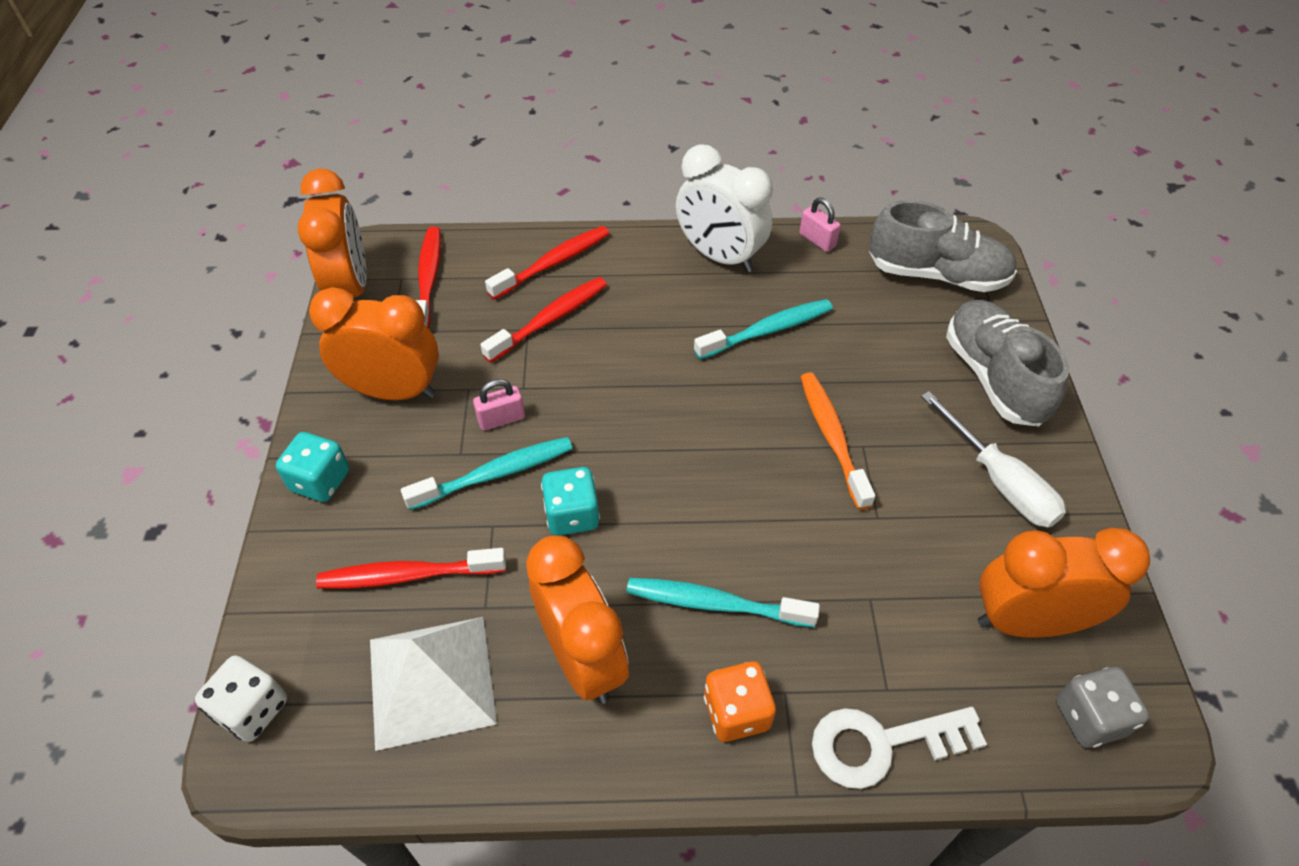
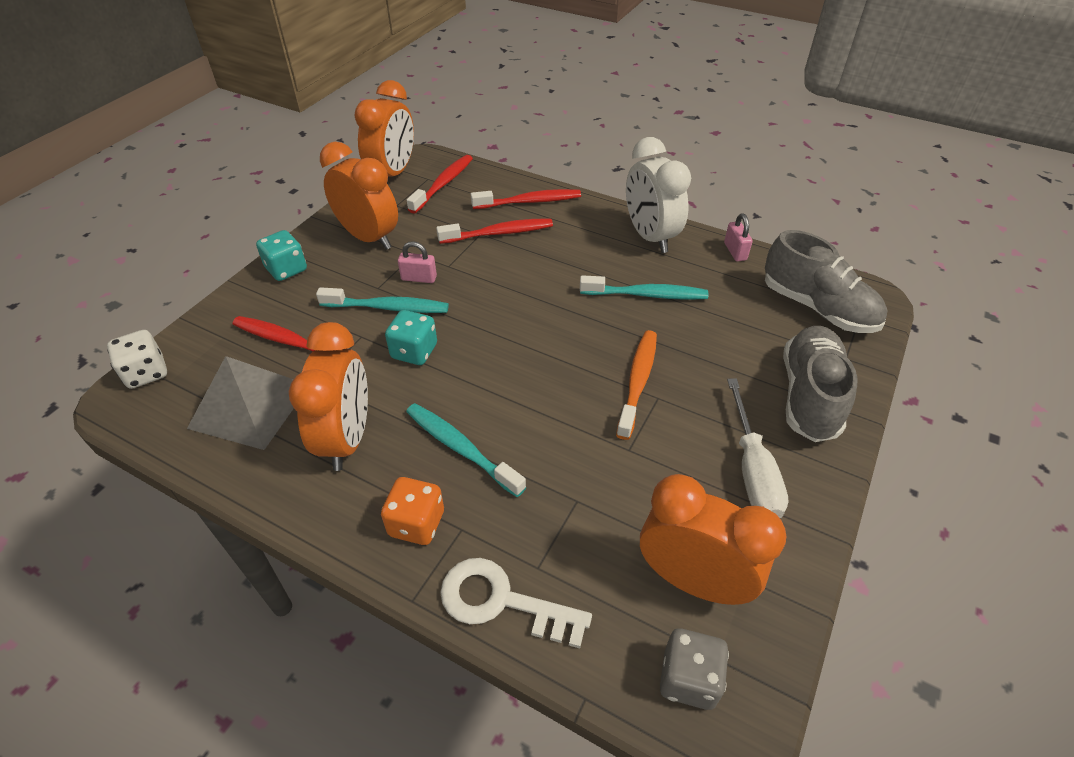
camera: 30 degrees right, 5 degrees down
(431, 680) = (250, 406): white pyramid -> grey pyramid

